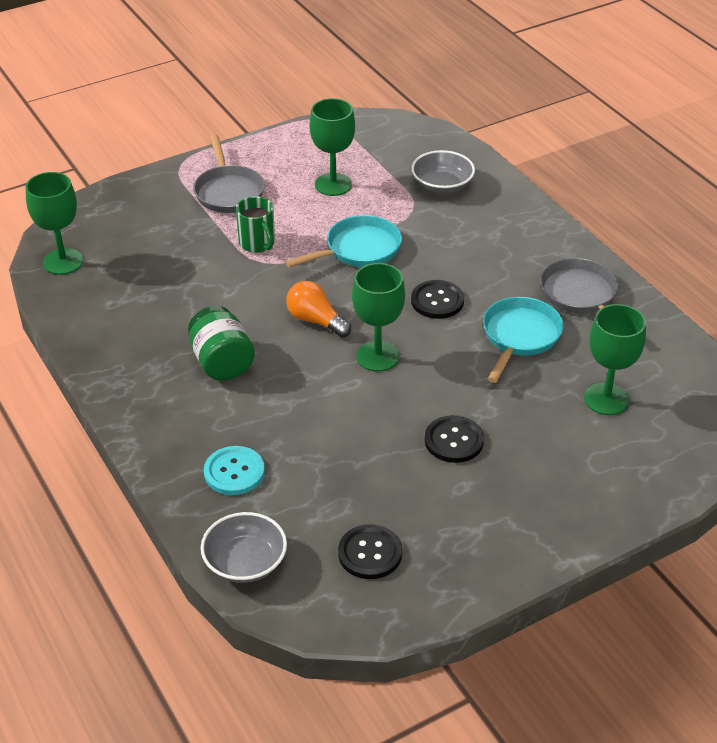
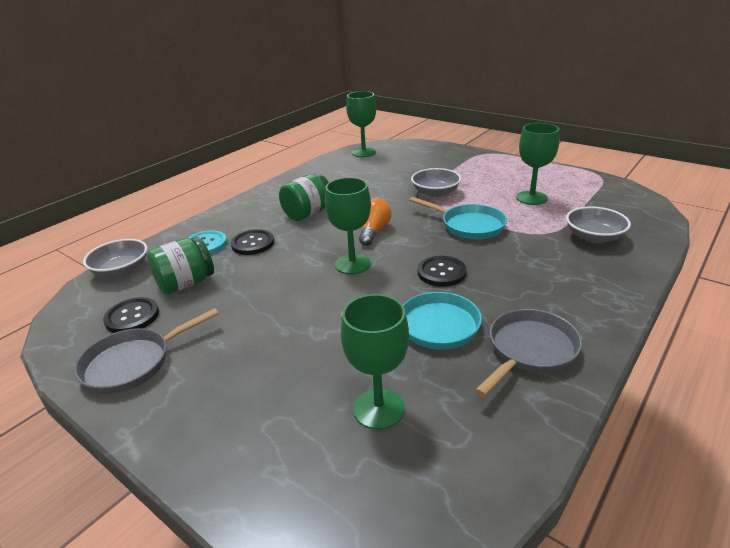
camera: 70 degrees right, 10 degrees down
(228, 191) = (477, 171): grey pan -> grey pan (133, 363)
(257, 244) = (435, 192): green mug -> grey bowl
(325, 500) = (186, 284): none -> green jar
(454, 441) = (271, 324): black button -> black button (253, 243)

